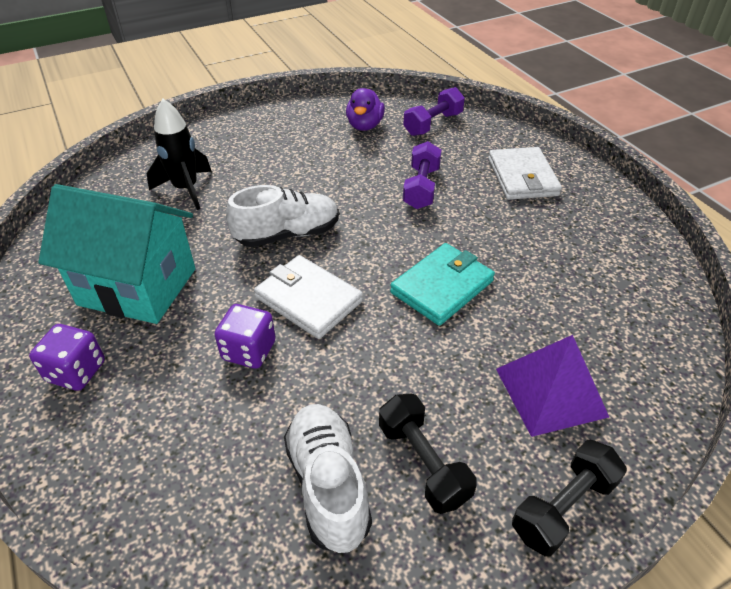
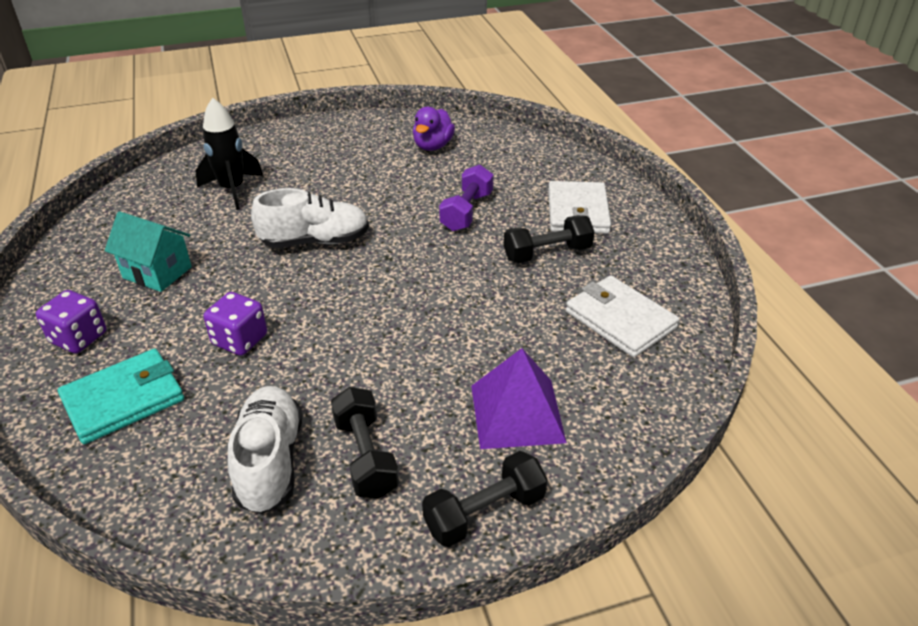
camera: 10 degrees right, 5 degrees down
(137, 287) = (157, 272): turquoise house -> turquoise house, size x0.58
(308, 299) = (313, 302): white wallet -> white wallet (620, 320)
(433, 124) = (505, 151): purple dumbbell -> none
(442, 286) = (449, 306): turquoise wallet -> turquoise wallet (124, 399)
(512, 222) = (547, 253): none -> black dumbbell

